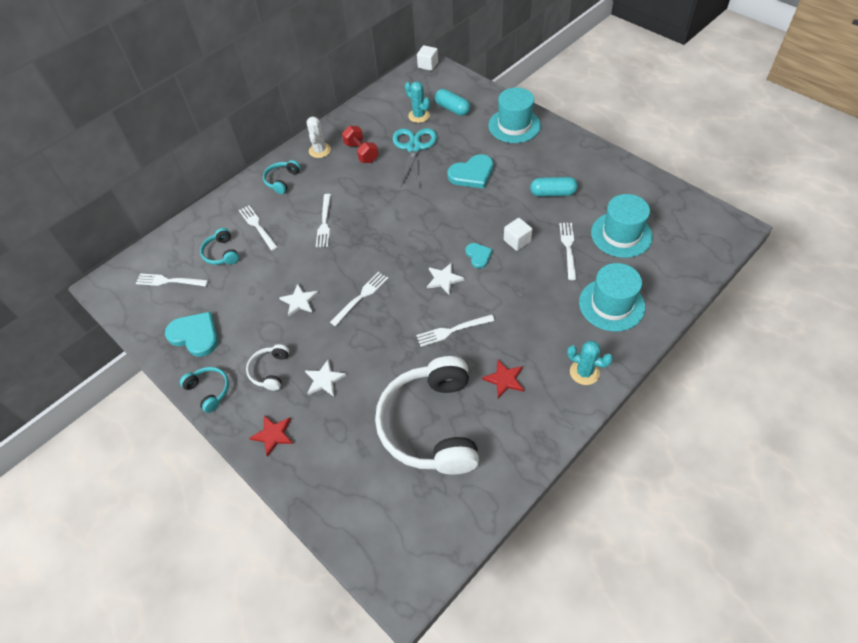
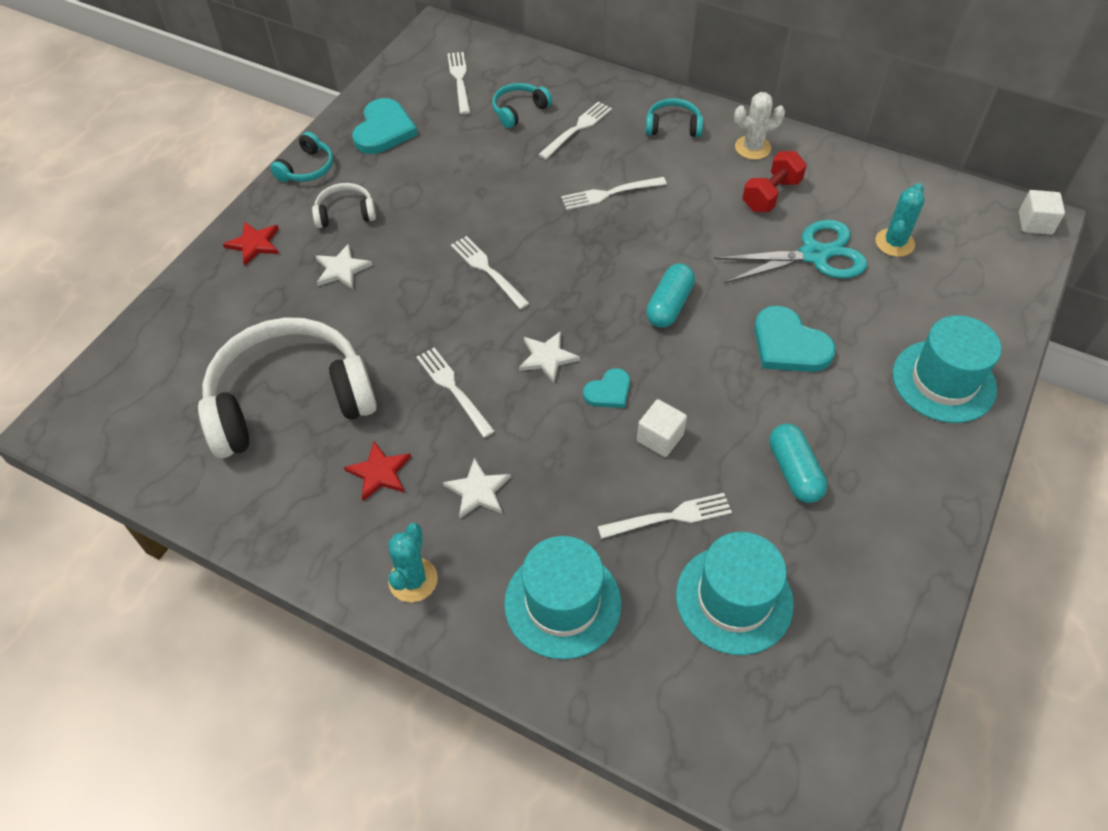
camera: 70 degrees right, 0 degrees up
(299, 301) = (461, 208): white star -> white star (478, 491)
(361, 296) = (487, 270): white fork -> white fork turned 150 degrees counterclockwise
(452, 109) = (938, 283): turquoise capsule -> turquoise capsule (669, 305)

